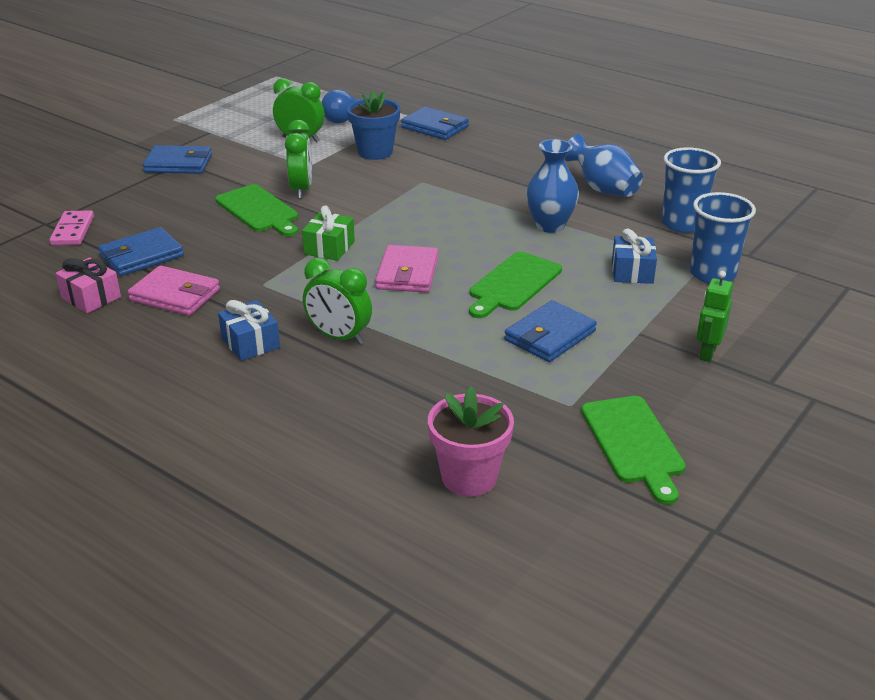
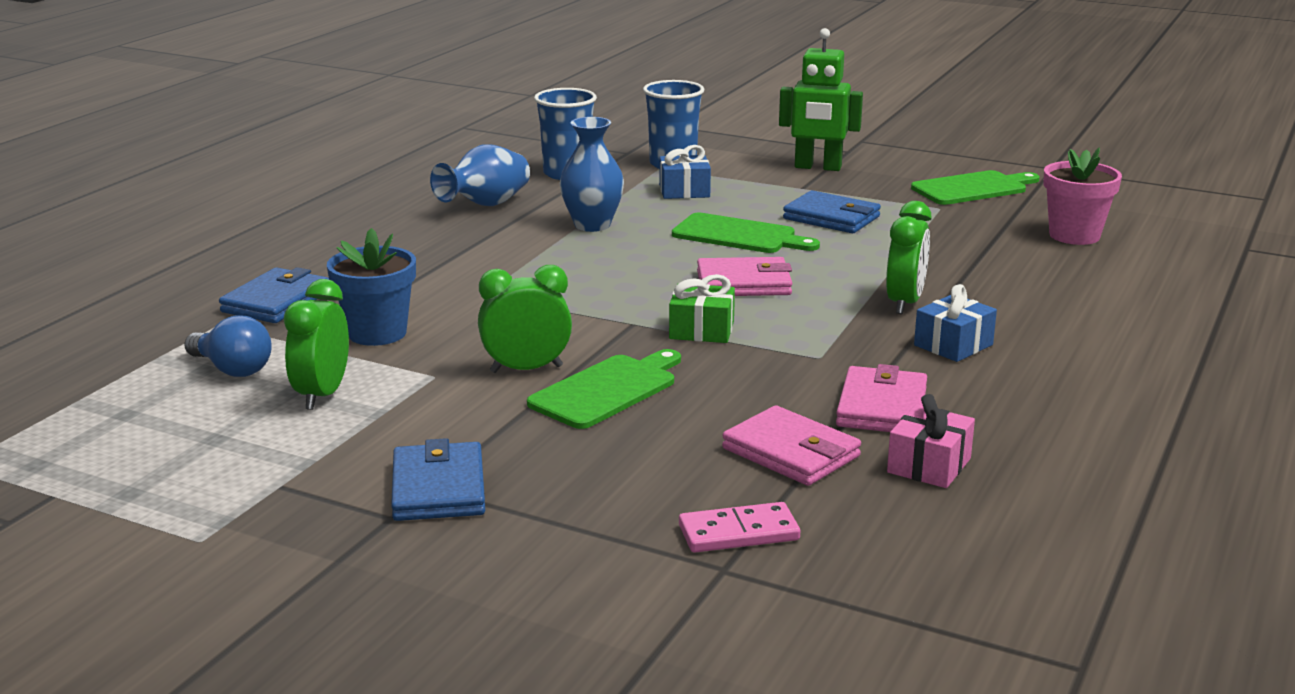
camera: 100 degrees left, 10 degrees down
(141, 256) = (791, 453): blue wallet -> pink wallet
(707, 353) = (818, 167): green robot -> green robot, size x1.59

